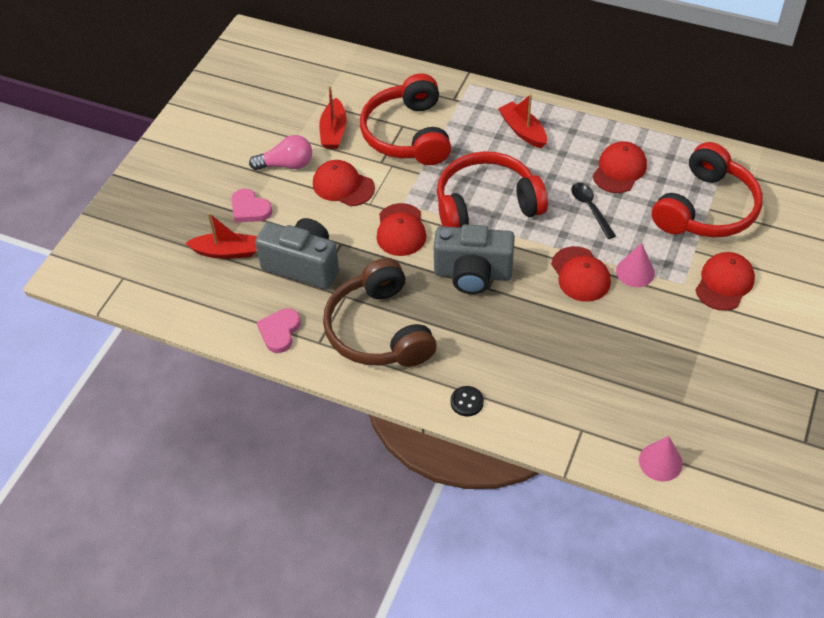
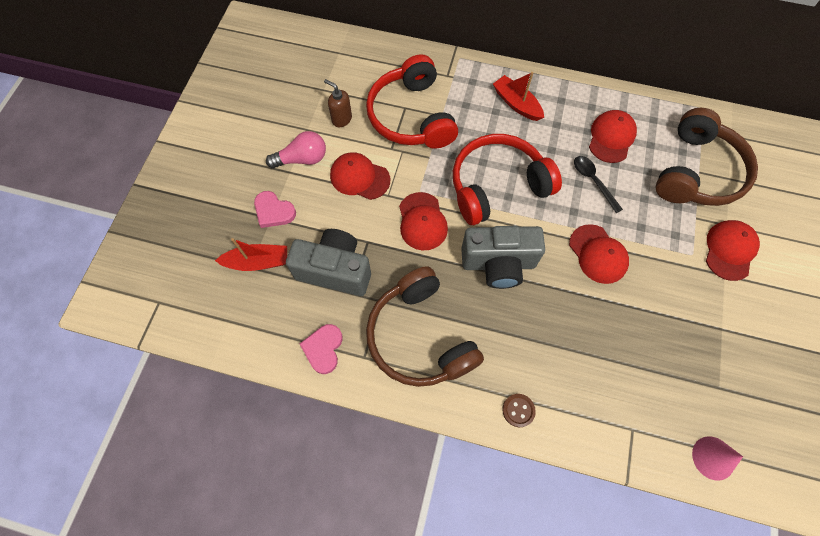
camera: 10 degrees left, 15 degrees up
(334, 131) = (341, 119): red boat -> brown soap dispenser
(467, 402) = (518, 410): black button -> brown button
(635, 272) = (647, 246): pink cone -> none
(705, 208) = (696, 172): red headphones -> brown headphones

